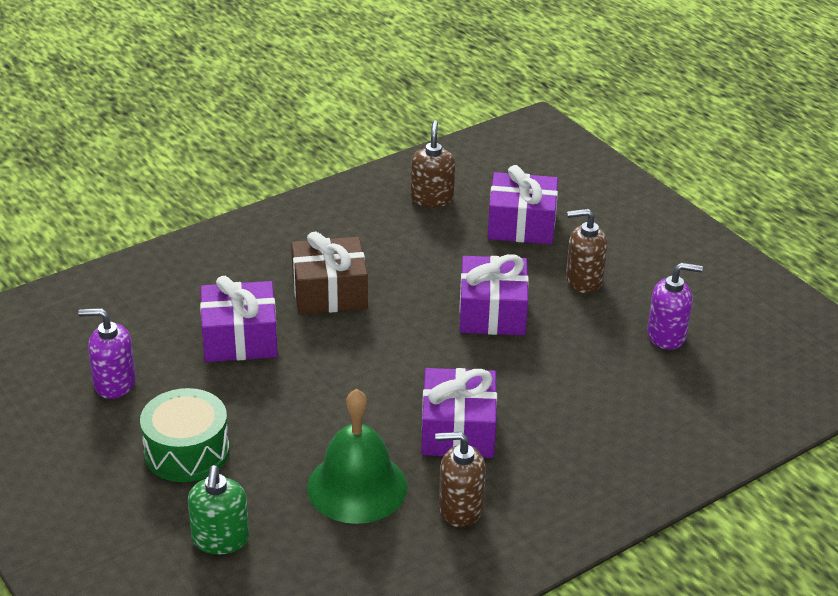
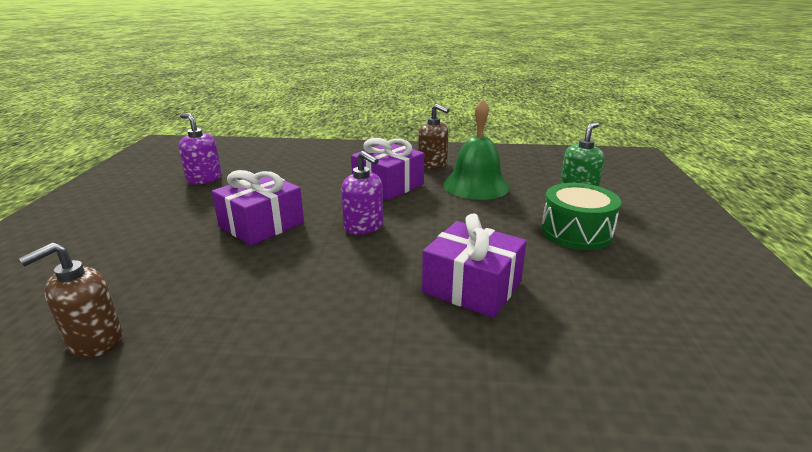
camera: 140 degrees left, 10 degrees down
(114, 383) = (622, 298): purple soap dispenser -> purple soap dispenser (364, 227)
(329, 292) = (347, 290): brown gift -> none
(521, 224) = (104, 271): purple gift -> none
(583, 280) = (170, 217): brown soap dispenser -> none

